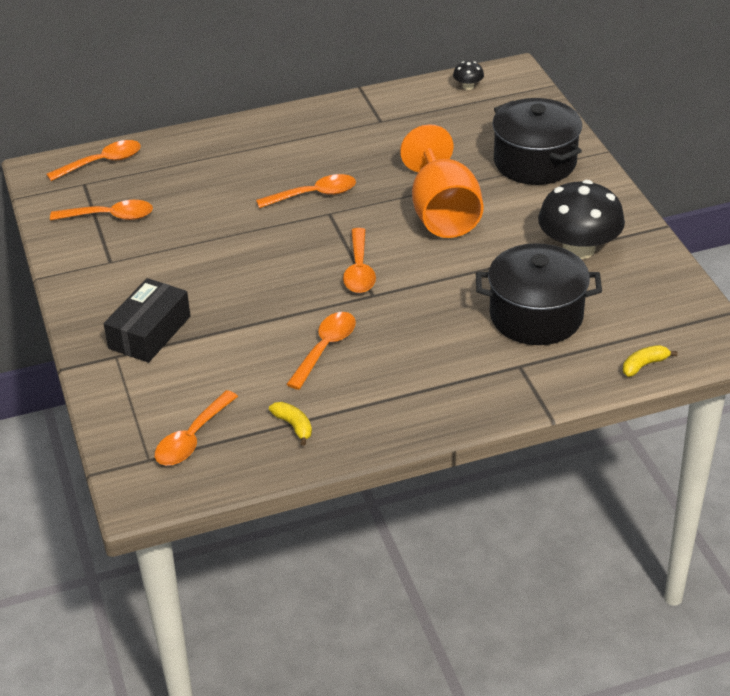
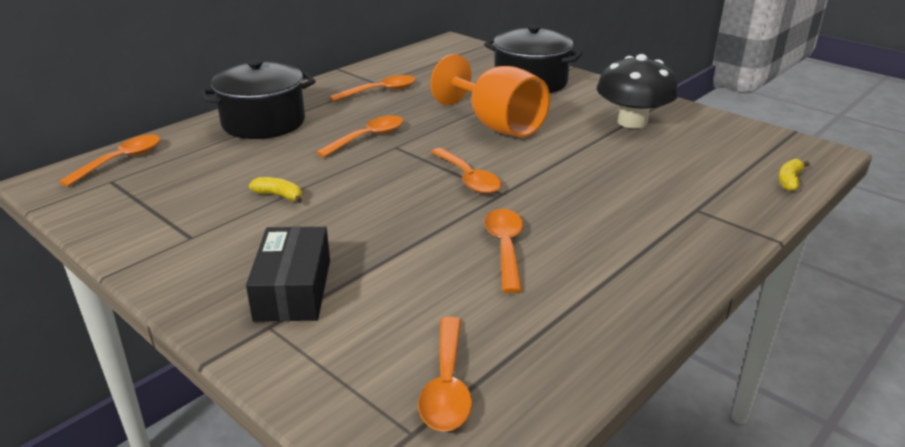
camera: 30 degrees left, 10 degrees down
(110, 216) = (162, 199): orange spoon -> orange spoon (380, 91)
(294, 426) = (551, 330): yellow banana -> yellow banana (279, 196)
(468, 86) = (427, 53): black mushroom -> none
(536, 316) = (660, 171): black pot -> black pot (263, 123)

